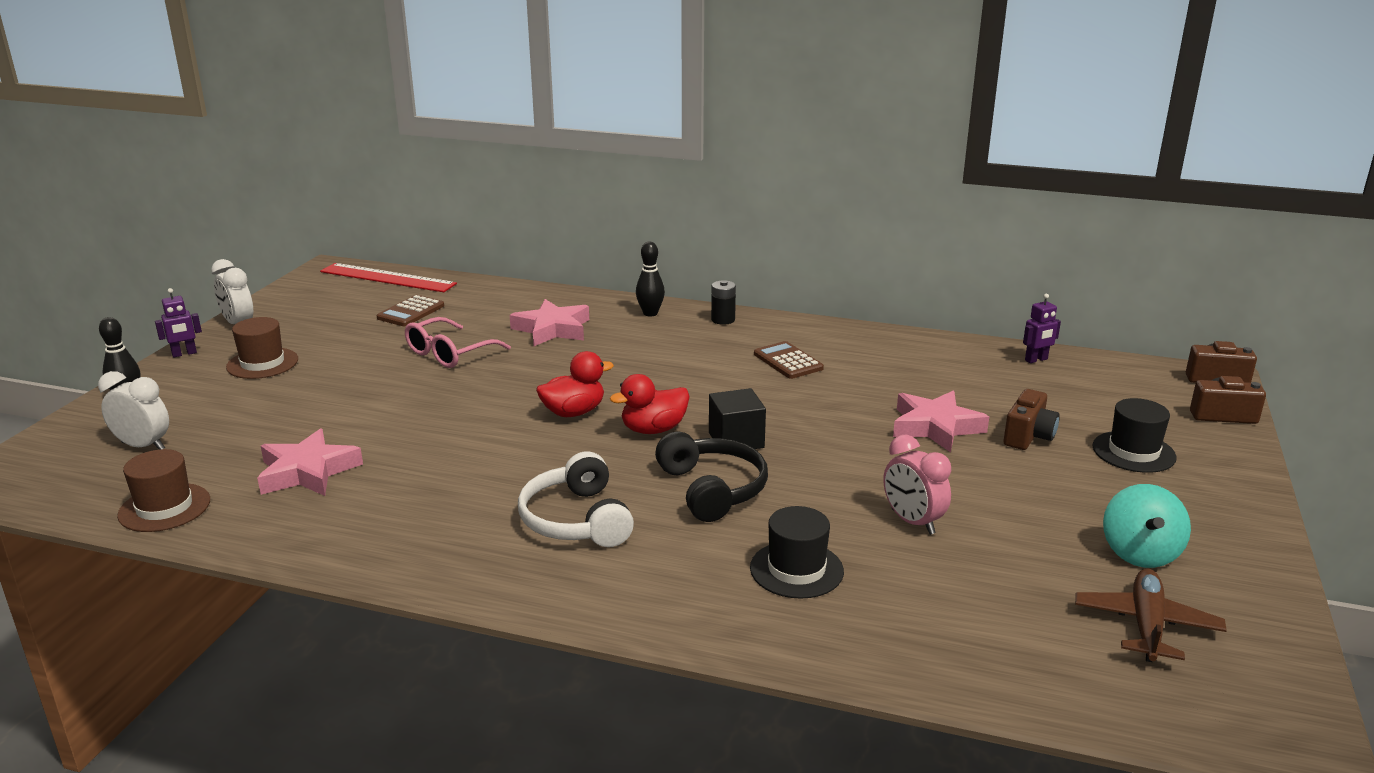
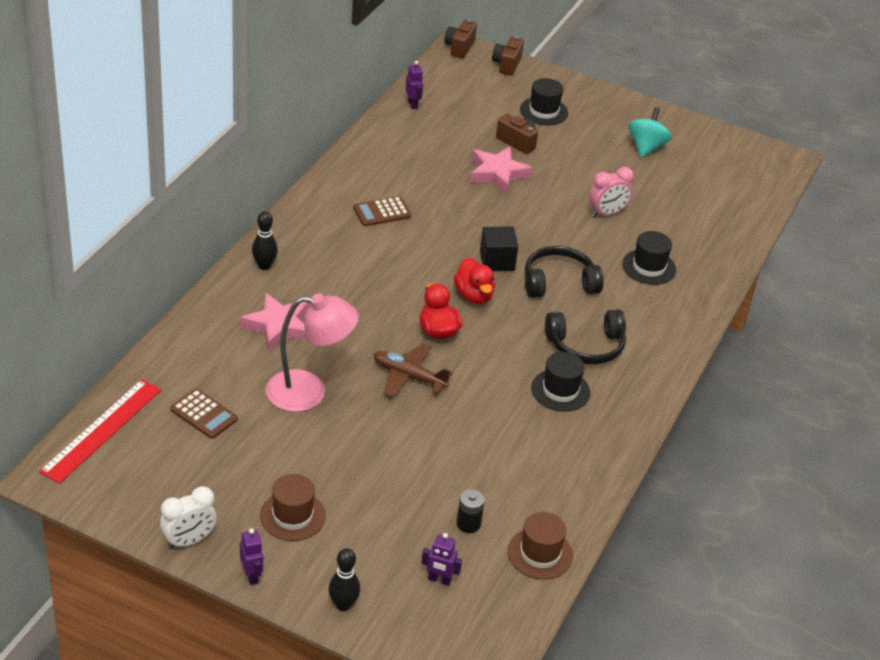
camera: 85 degrees left, 15 degrees up
(143, 446) = (439, 580): white clock -> purple robot
(307, 471) = (500, 476): pink star -> none
(450, 353) = (309, 392): pink glasses -> pink lamp
(475, 504) = (560, 390): none -> black hat
(577, 520) = (586, 346): white headphones -> black headphones
(723, 320) = (293, 228): black battery -> black battery (468, 524)
(1140, 553) = (646, 147): turquoise spinning top -> turquoise spinning top turned 90 degrees counterclockwise
(1146, 625) = (706, 167): brown plane -> brown plane (409, 376)

